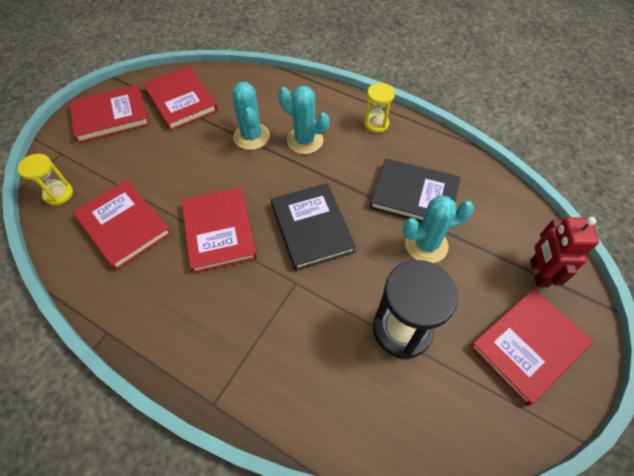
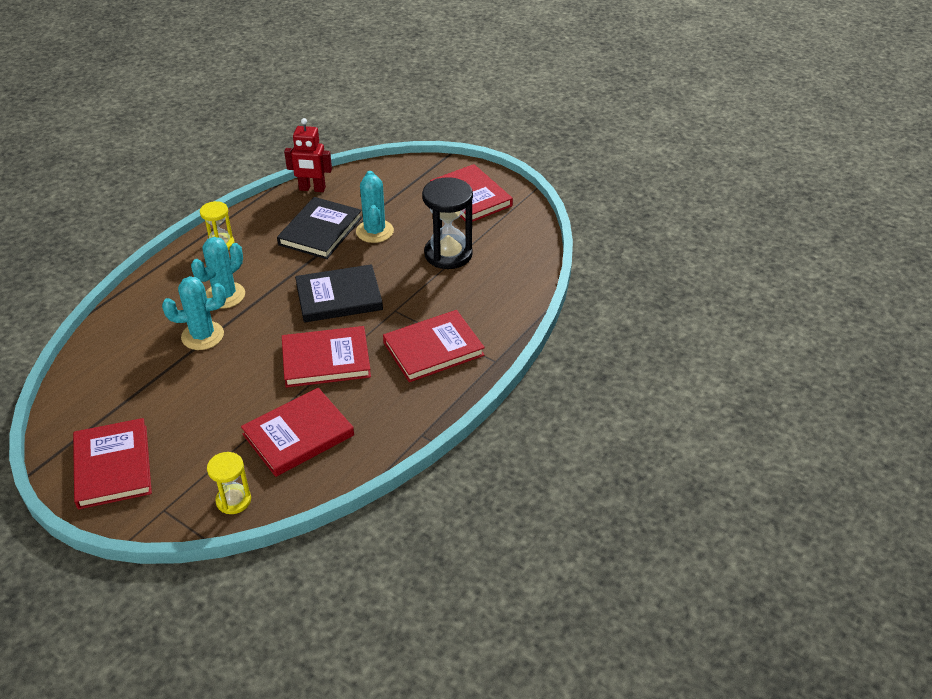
camera: 85 degrees left, 15 degrees down
(181, 100) = (114, 398): red book -> red book (433, 349)
(538, 273) = (414, 180): red robot -> red robot (312, 189)

